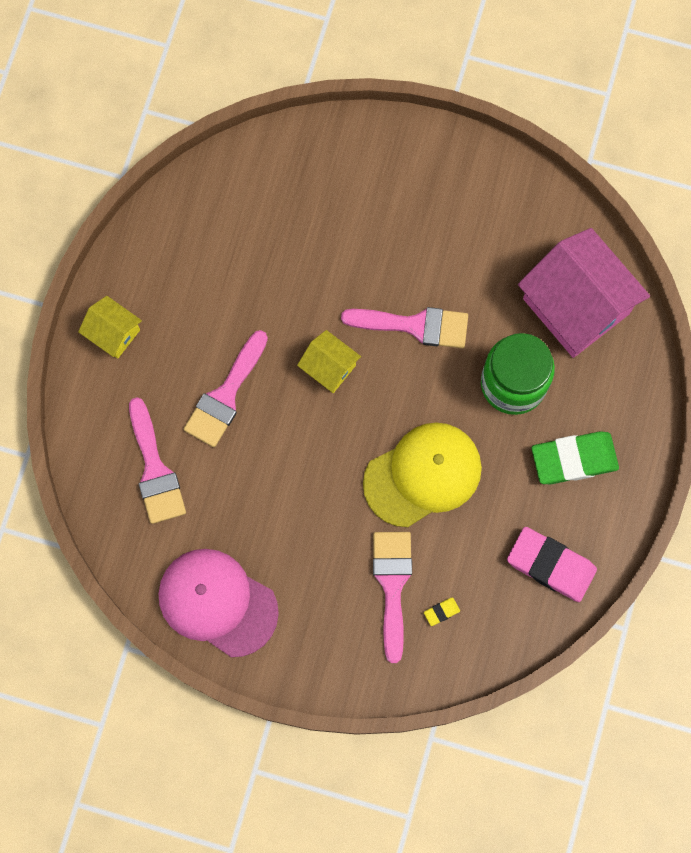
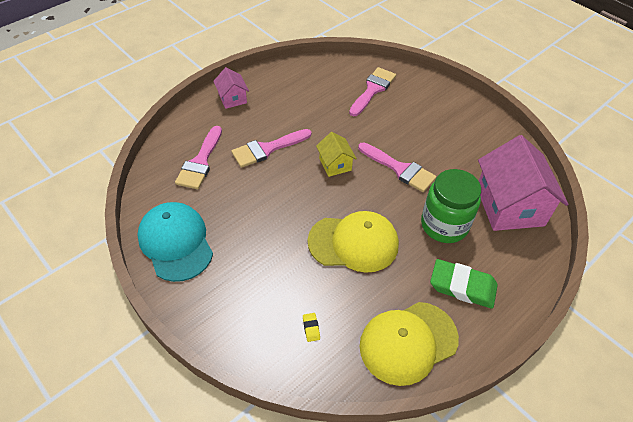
camera: 30 degrees right, 25 degrees down
(113, 333) = (232, 98): yellow house -> pink house
(217, 602) = (176, 242): pink cap -> turquoise cap
(392, 585) = (290, 293): pink brush -> pink brush (373, 89)
(441, 612) = (311, 328): yellow eraser -> yellow eraser turned 75 degrees clockwise
(550, 565) = (408, 342): pink eraser -> yellow cap

